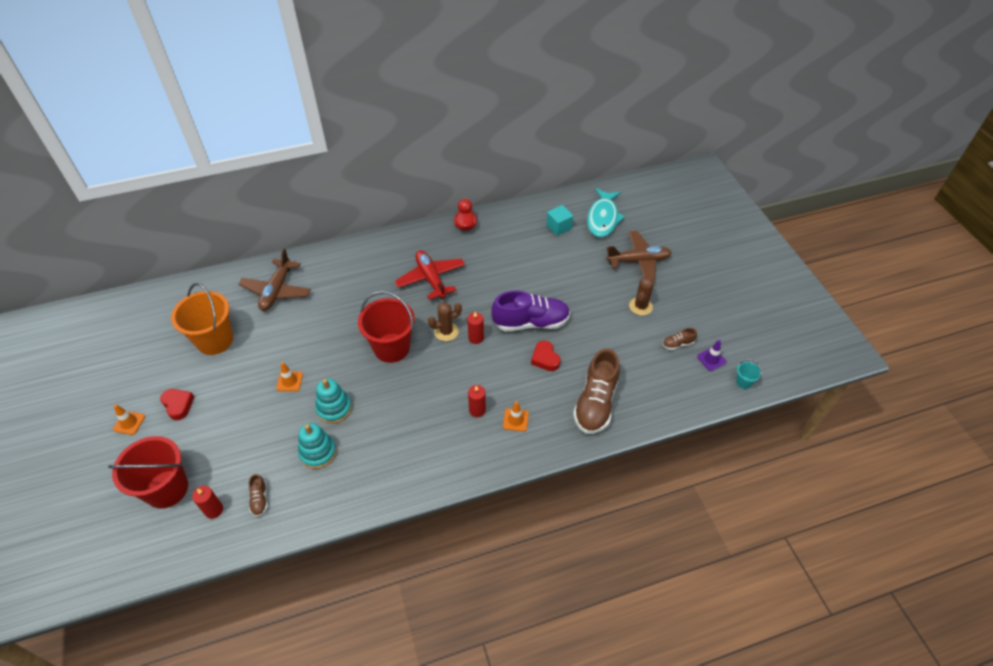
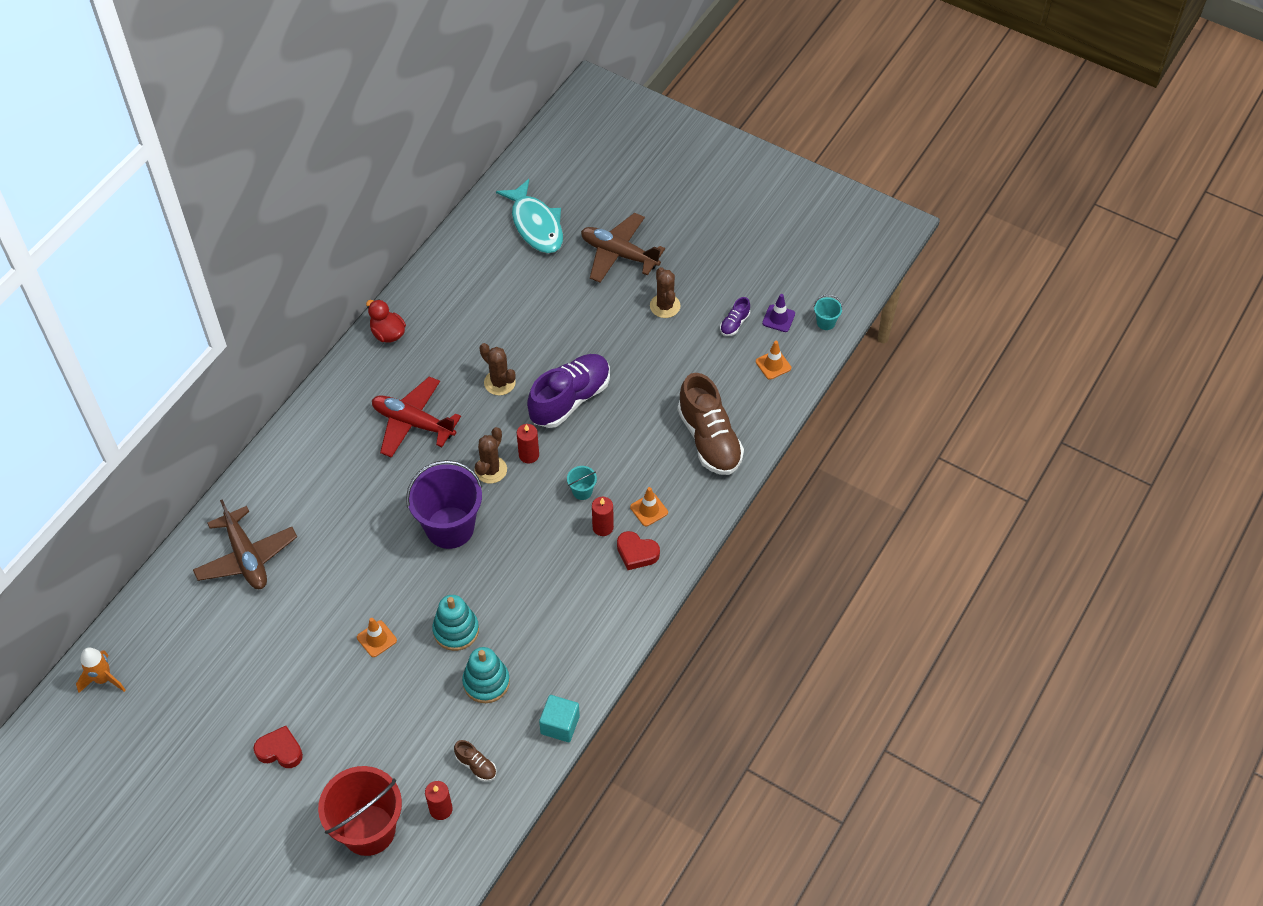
camera: 40 degrees left, 5 degrees up
(129, 423) = (246, 807): orange traffic cone -> orange traffic cone (773, 365)
(149, 303) = (103, 679): none -> orange rocket
(215, 340) = (238, 659): orange bucket -> none
(391, 348) = (450, 527): red bucket -> purple bucket
(486, 380) = (582, 491): none -> turquoise bucket
(499, 288) = (499, 382): none -> brown cactus
(545, 358) = (620, 428): red heart -> red heart (636, 553)
(559, 227) = (496, 267): turquoise cube -> turquoise cube (560, 725)
(638, 261) = (619, 254): brown plane -> brown plane turned 105 degrees counterclockwise
(677, 344) = (734, 323): brown shoe -> purple shoe

